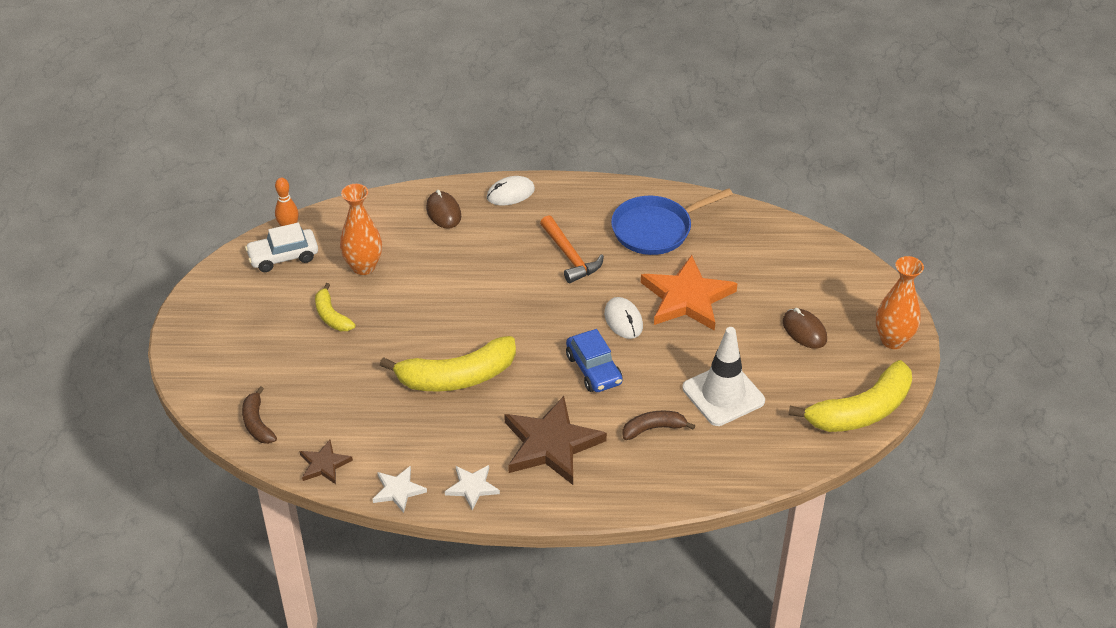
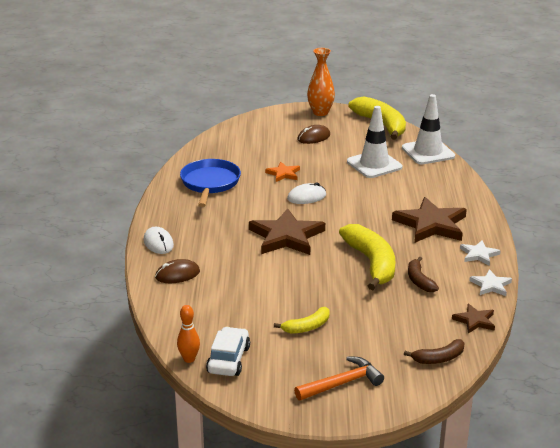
camera: 90 degrees left, 15 degrees down
(283, 257) = (228, 360): white car -> white car turned 150 degrees counterclockwise
(363, 267) = (245, 313): orange vase -> none
(522, 300) = (286, 236): none -> brown star
(570, 256) = (237, 217): orange hammer -> orange hammer (342, 383)
(593, 369) = (357, 208): blue car -> none
(653, 428) = (409, 188): brown banana -> brown banana (419, 280)
(656, 229) = (210, 183): blue pan -> blue pan turned 150 degrees counterclockwise
(687, 298) = (283, 174): orange star -> orange star, size x0.51
(771, 461) = (428, 152): none -> white traffic cone

